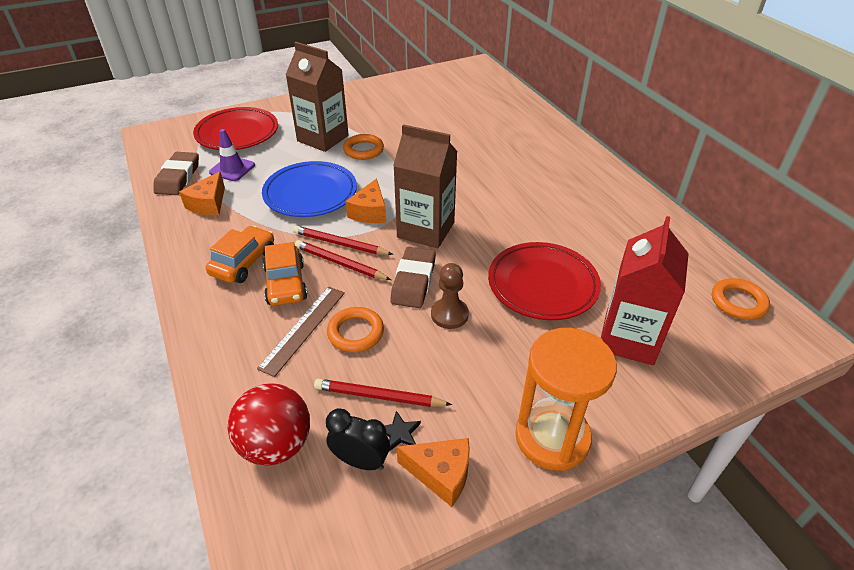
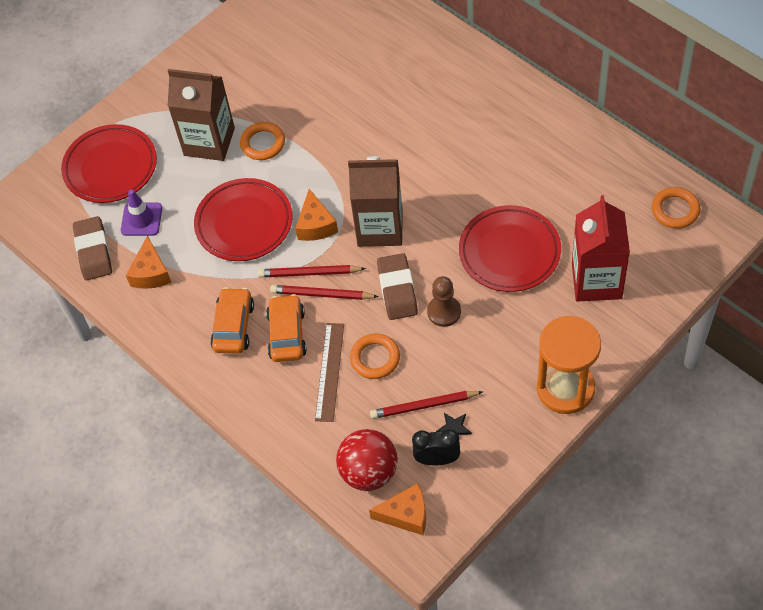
camera: 15 degrees left, 15 degrees up
(286, 284) = (287, 334): orange car -> orange car turned 150 degrees counterclockwise
(310, 194) = (244, 223): blue plate -> red plate
(441, 474) = (498, 446): orange cheese -> orange cheese (406, 515)

